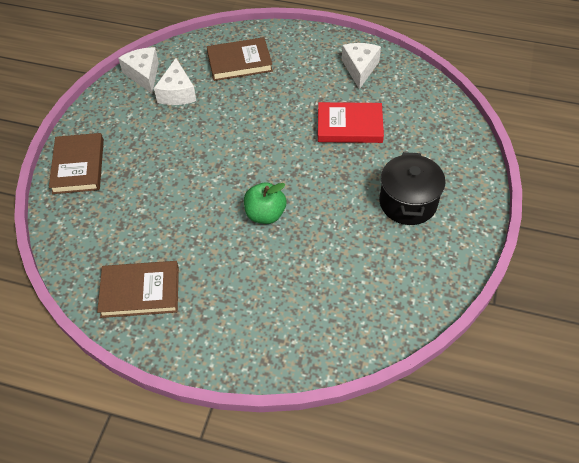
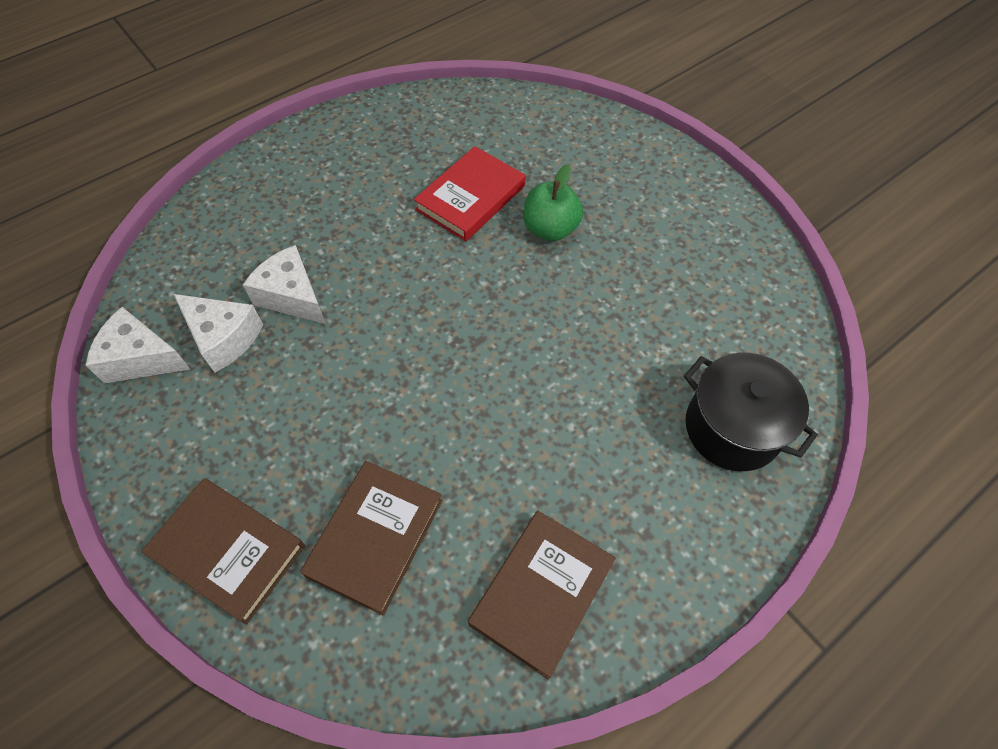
camera: 55 degrees left, 5 degrees up
(239, 62) = (248, 237): brown book -> brown book (375, 537)
(265, 214) = (531, 363): green apple -> green apple (550, 229)
(360, 69) = (393, 135): white cheese -> white cheese (292, 296)
(408, 202) = (630, 218): black pot -> black pot (732, 428)

